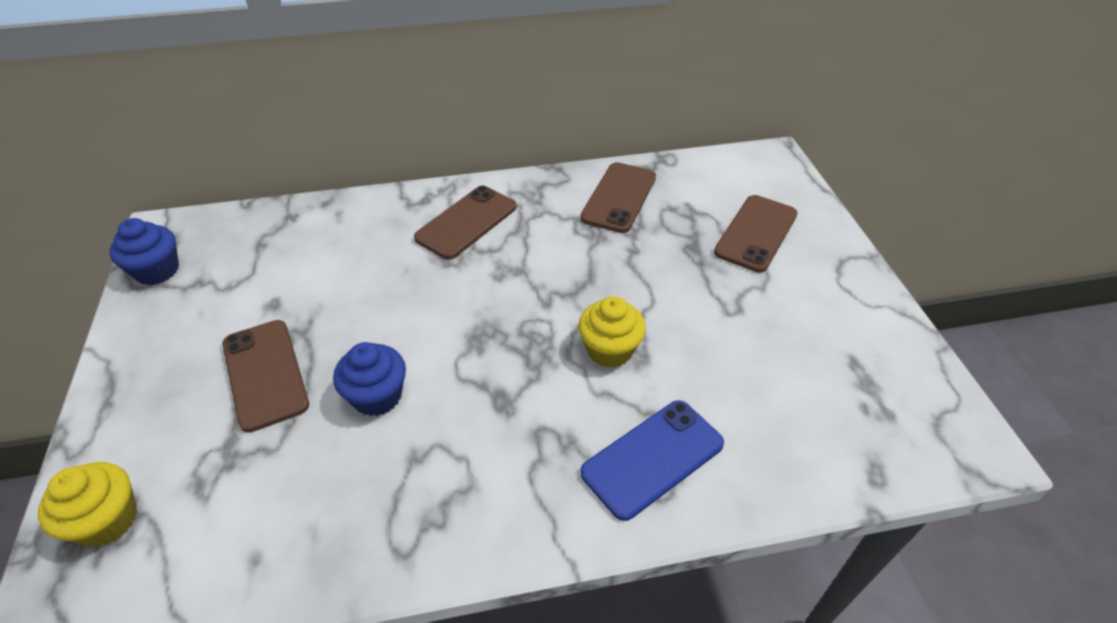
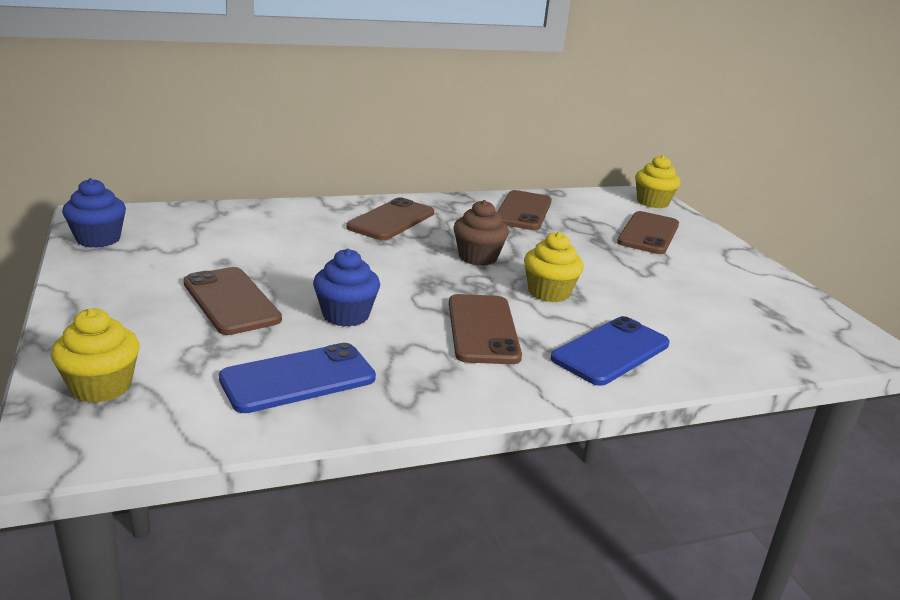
camera: 10 degrees left, 20 degrees down
(302, 508) = (298, 379): none -> blue phone
(518, 419) = (482, 329): none -> brown phone
(545, 287) = (478, 257): none -> brown cupcake
(777, 172) = (652, 202): none -> yellow cupcake

